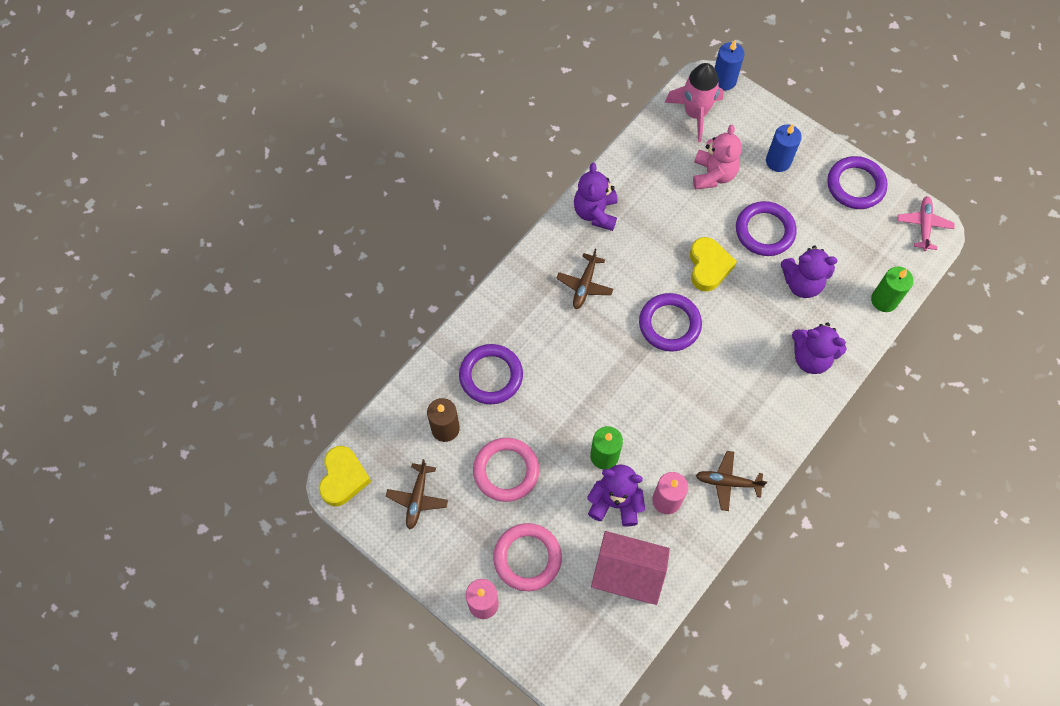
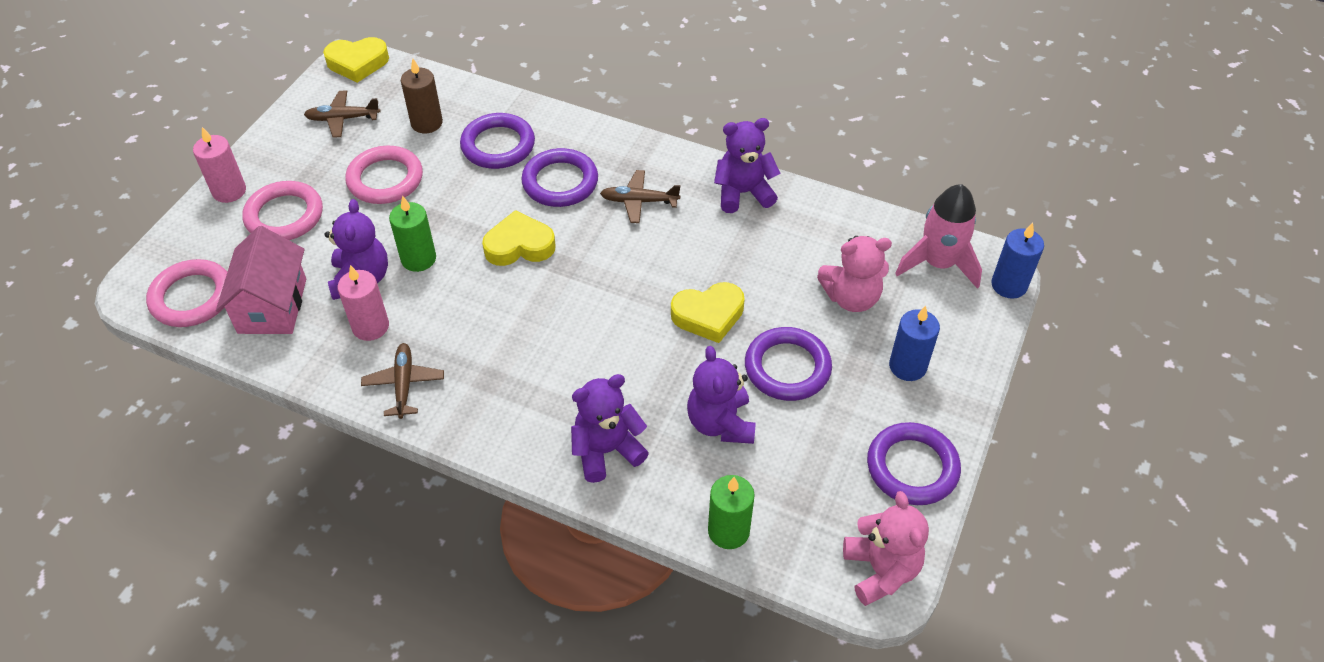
camera: 75 degrees right, 15 degrees down
(603, 639) = (192, 297): none -> pink ring
(609, 379) = (519, 245): none -> yellow heart
(669, 324) = (611, 289): purple ring -> purple ring (560, 182)
(811, 358) = (606, 450): purple teddy bear -> purple teddy bear turned 60 degrees clockwise
(923, 226) = (880, 570): pink plane -> pink teddy bear

